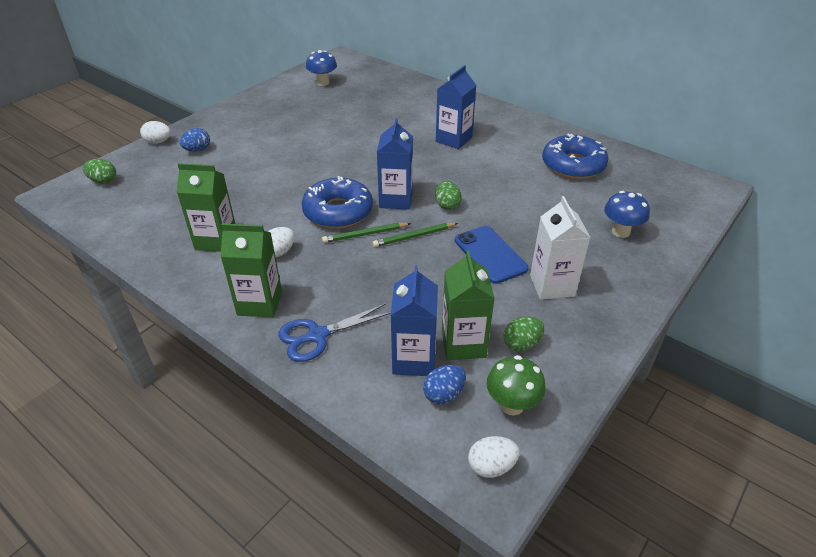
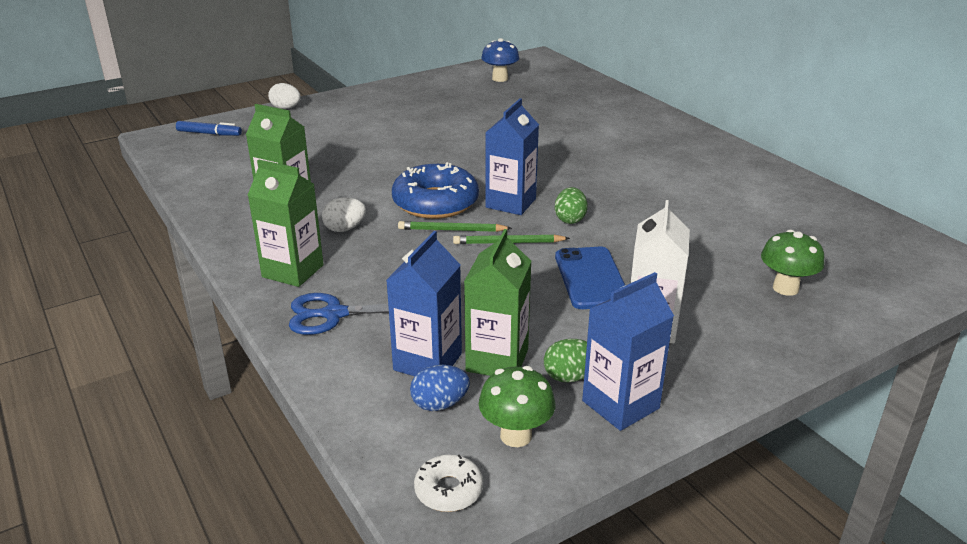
camera: 20 degrees right, 10 degrees down
(103, 181) = (209, 133): green egg -> blue marker
(197, 150) = (321, 121): blue egg -> none
(453, 139) = (622, 155): blue carton -> blue carton (620, 404)
(491, 466) = (448, 490): white egg -> white donut
(573, 165) = (765, 206): blue donut -> none
(620, 232) = (785, 288): blue mushroom -> green mushroom

